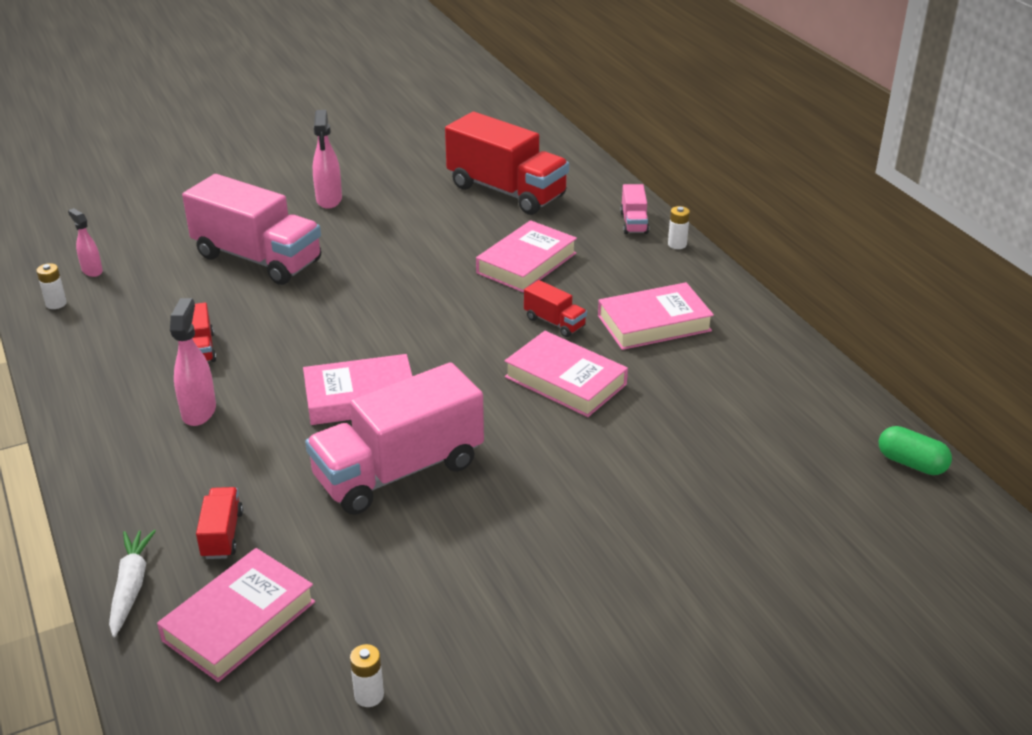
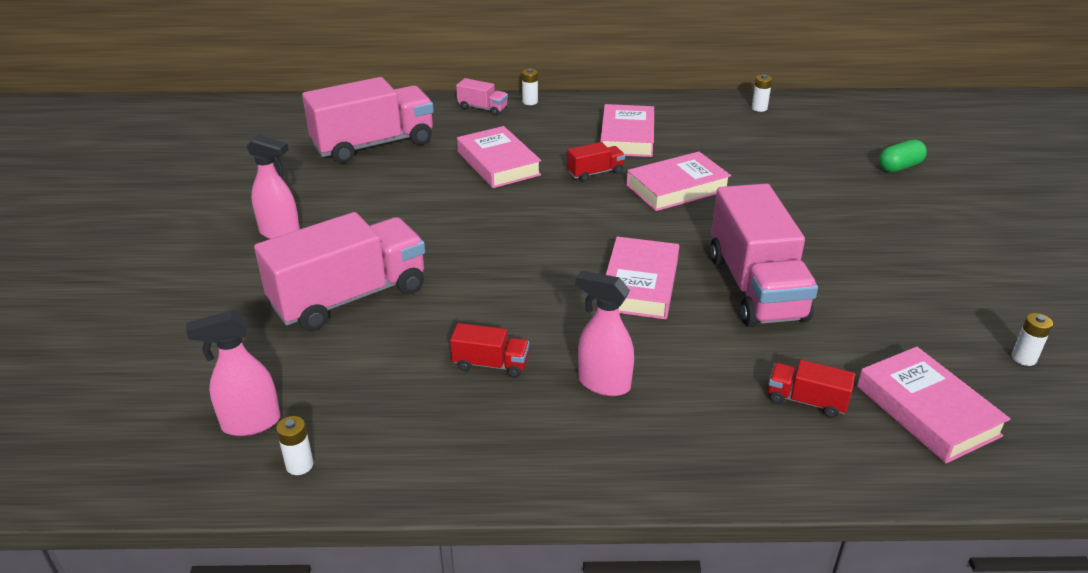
camera: 65 degrees left, 0 degrees up
(92, 271) = (250, 423): pink spray bottle -> pink spray bottle, size x1.56
(131, 586) = (864, 473): white carrot -> none
(506, 191) = (374, 144): red truck -> pink truck
(828, 402) = (759, 108): none -> white battery
(911, 463) = (833, 103): green capsule -> green capsule (899, 167)

